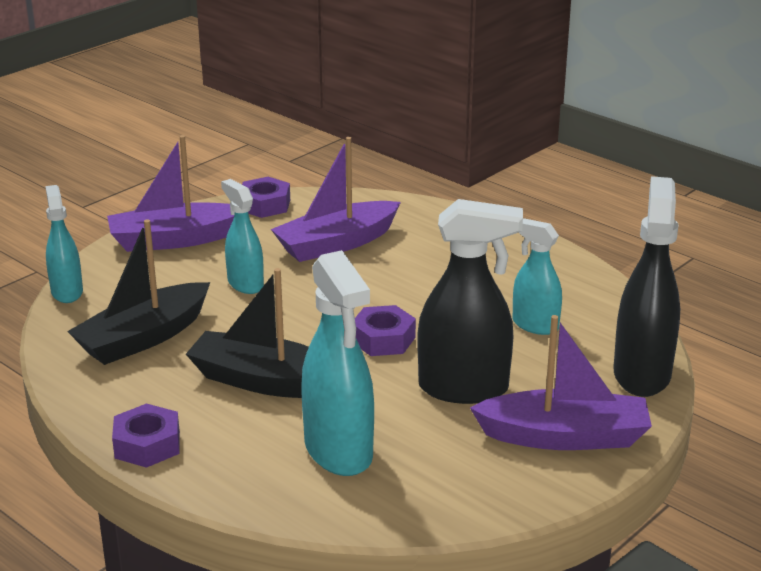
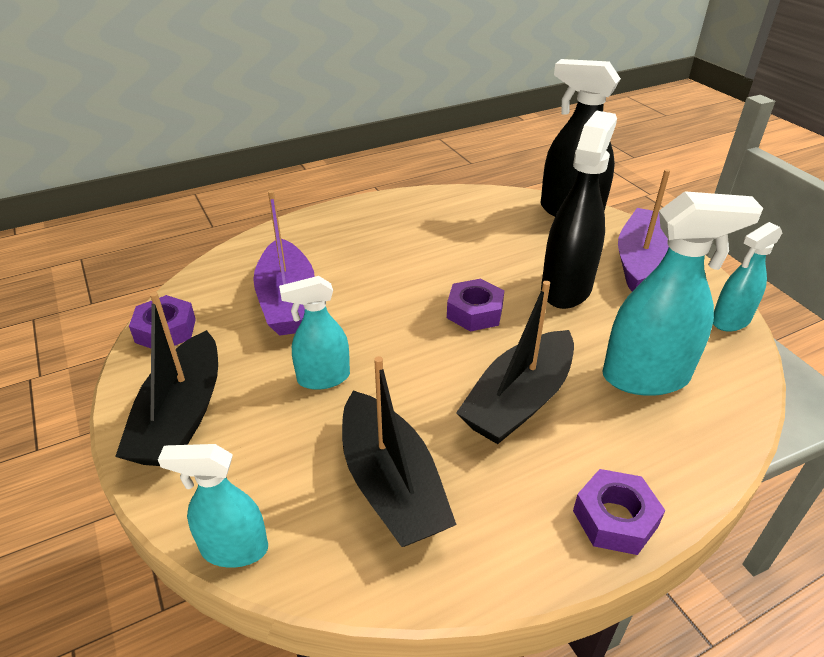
camera: 70 degrees left, 10 degrees up
(175, 240) = (182, 416): purple boat -> black boat
(534, 325) = (487, 235): turquoise spray bottle -> turquoise spray bottle (730, 321)

